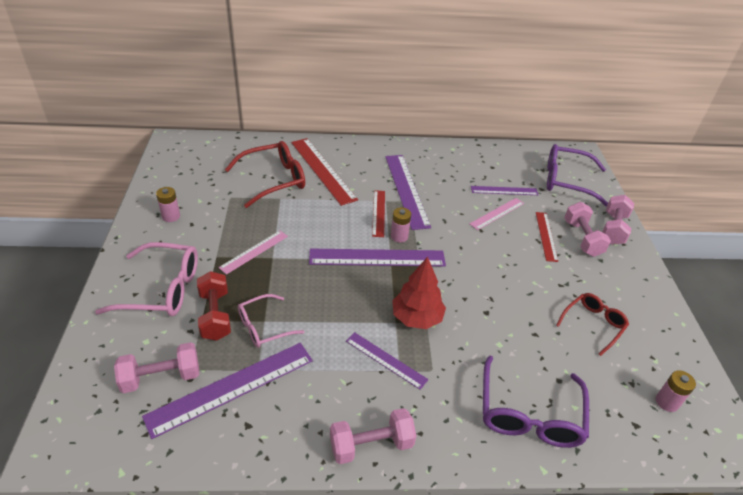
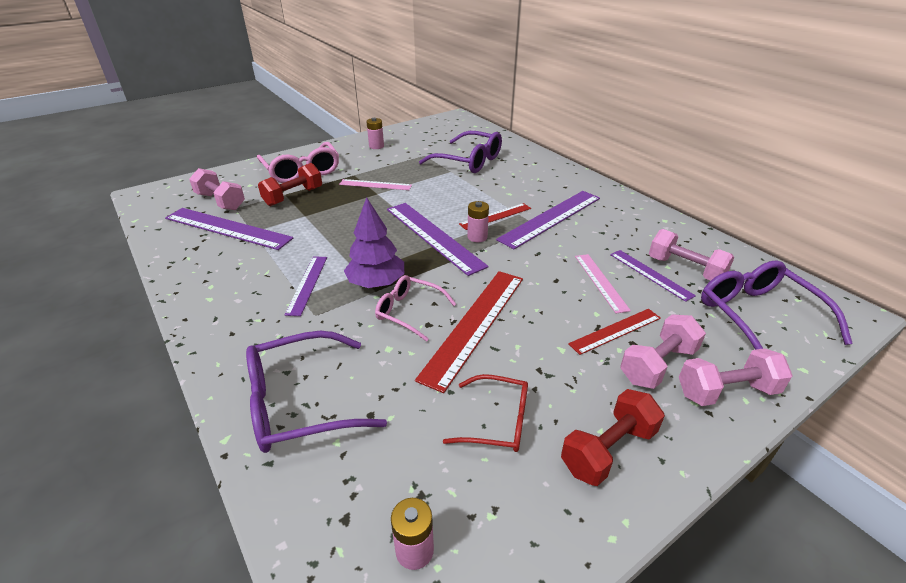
camera: 60 degrees right, 5 degrees down
(263, 327) = (298, 217): pink glasses -> pink glasses (409, 312)
(274, 180) = (469, 161): red glasses -> purple glasses
(322, 170) = (513, 173): red ruler -> red ruler (474, 324)
(371, 445) = (204, 310): pink dumbbell -> pink dumbbell (685, 269)
(416, 318) = (376, 283): red tree -> purple tree
(497, 213) = (601, 282): pink ruler -> pink ruler turned 60 degrees clockwise
(632, 293) = (608, 450): none -> red dumbbell

